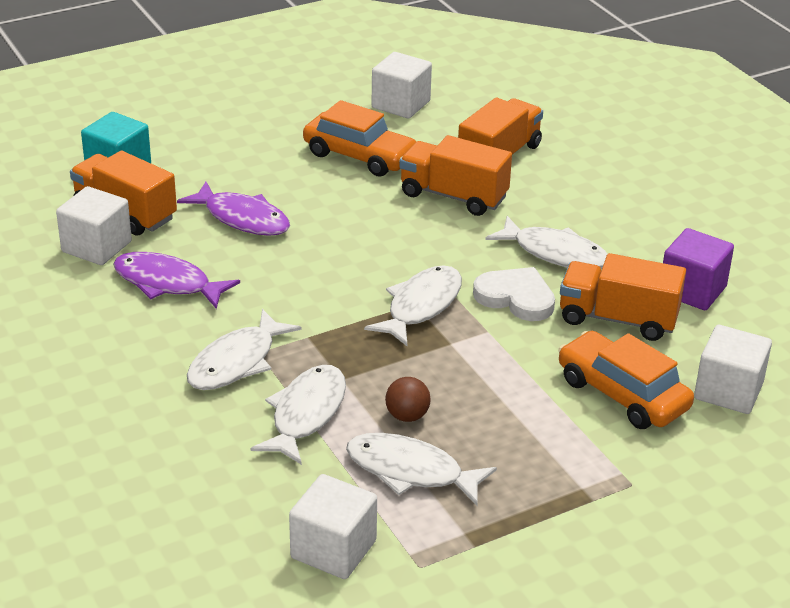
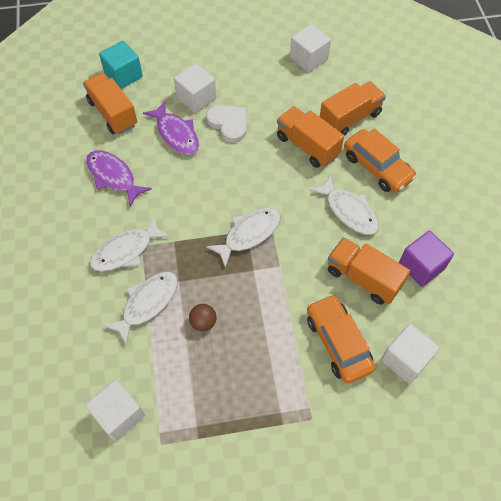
camera: 20 degrees right, 25 degrees up
(96, 247) = (87, 137): white cube -> white cube (196, 98)
(360, 156) = (265, 98): orange car -> orange car (377, 167)
(411, 471) = (187, 367): white fish -> none
(516, 297) = (308, 243): white heart -> white heart (229, 124)

